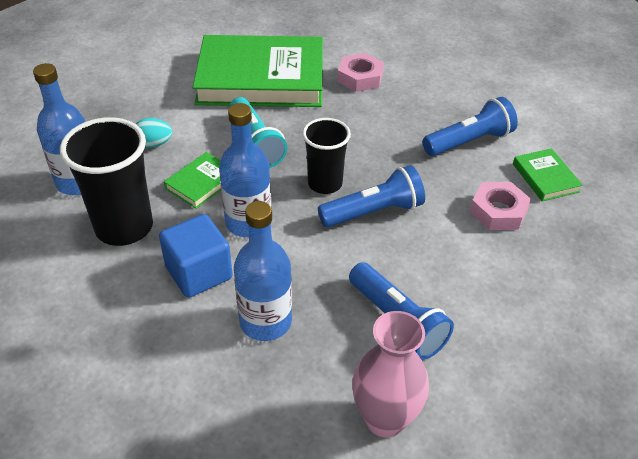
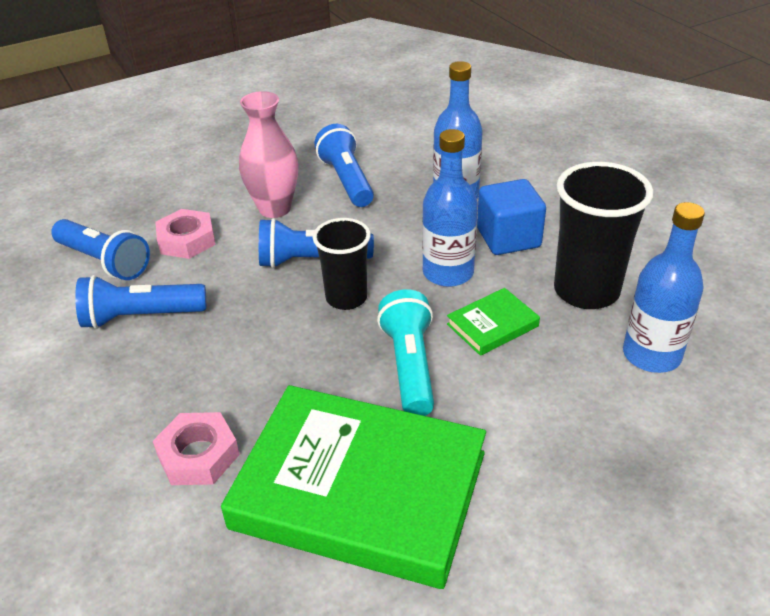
camera: 160 degrees left, 5 degrees down
(154, 144) = (551, 393): turquoise egg -> none
(385, 419) = (390, 137): pink vase -> pink vase (274, 208)
(545, 178) = (104, 262): green book -> blue flashlight

